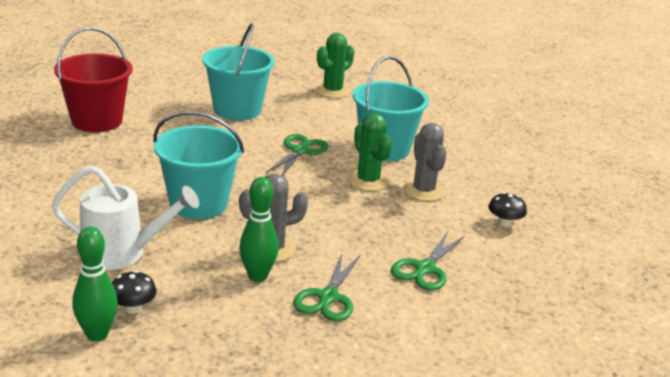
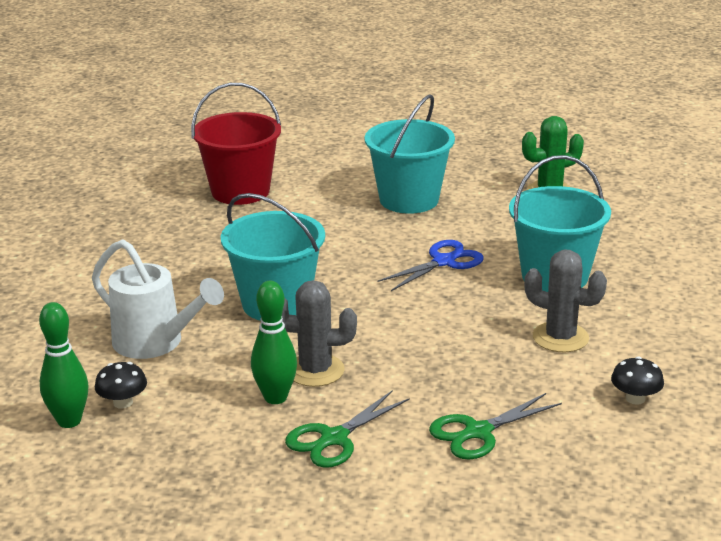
camera: 30 degrees right, 0 degrees up
(300, 151) = (444, 262): green scissors -> blue scissors
(368, 181) = (498, 312): green cactus -> none
(423, 191) = (560, 337): grey cactus -> grey cactus turned 75 degrees counterclockwise

